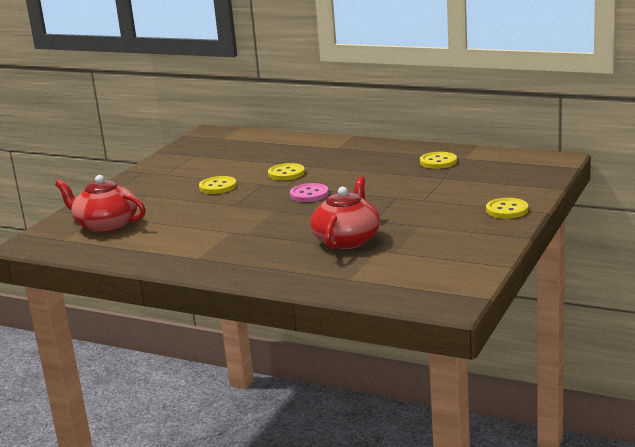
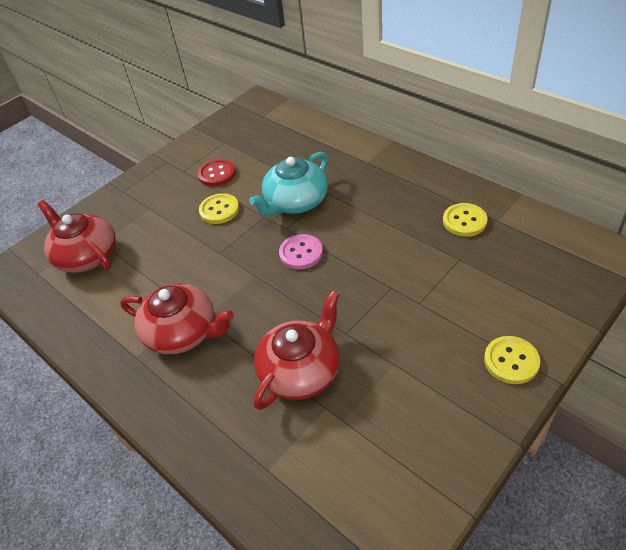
camera: 20 degrees right, 25 degrees up
(200, 171) = (217, 174): none -> red button
(231, 242) = (183, 332): none -> red teapot
(286, 173) = (295, 202): yellow button -> turquoise teapot

